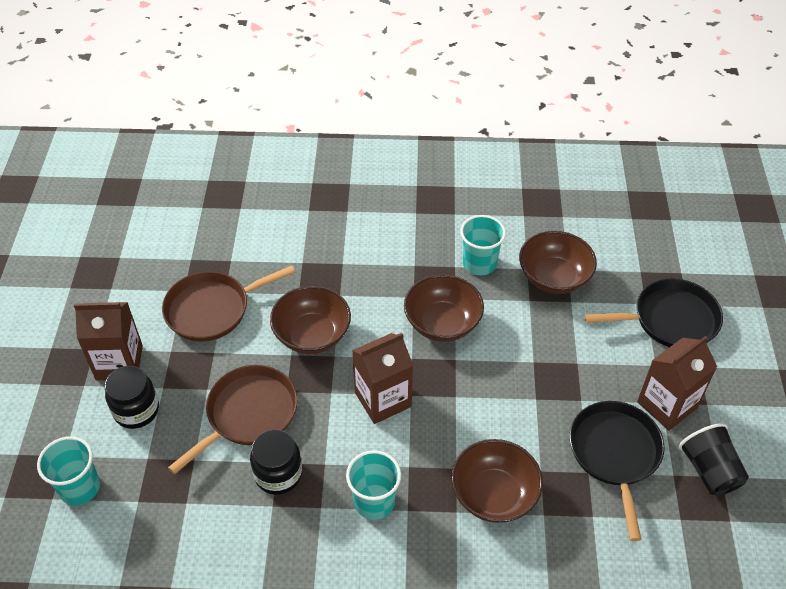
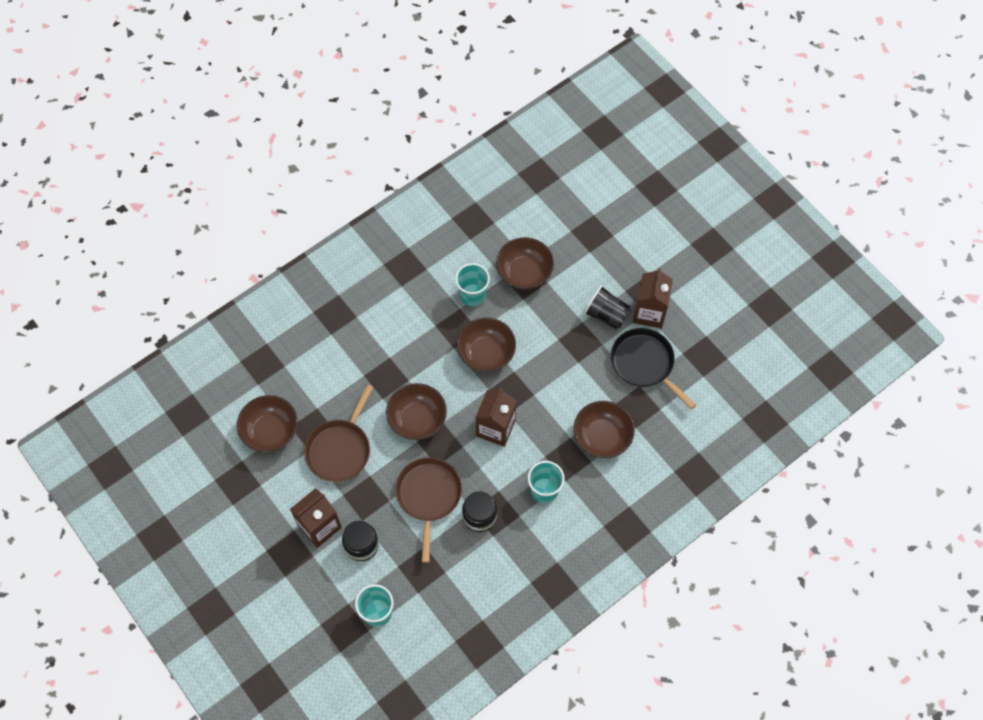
camera: 40 degrees left, 15 degrees up
(170, 251) = (270, 431): none -> brown bowl
(670, 319) = (611, 253): black pan -> none
(709, 470) = (698, 336): black cup -> black cup (606, 315)

